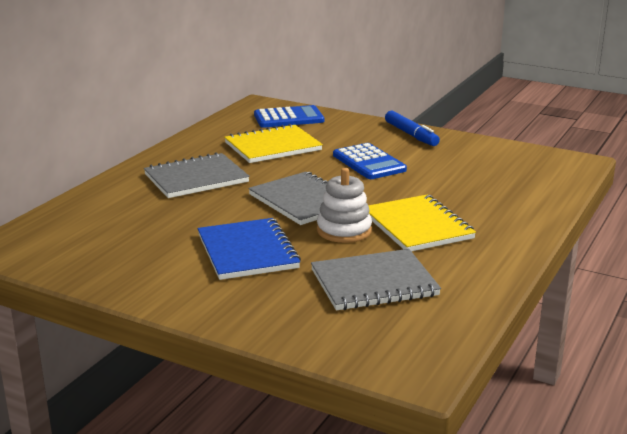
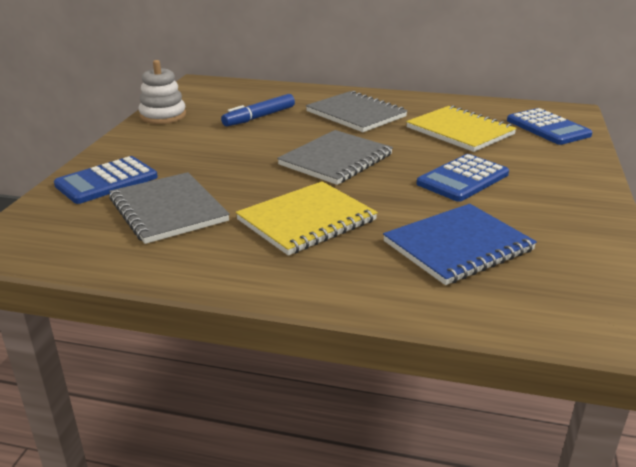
camera: 75 degrees right, 5 degrees up
(247, 251) = (218, 151): blue notebook -> blue notebook (458, 246)
(289, 314) = (106, 181): none -> blue calculator
(344, 230) = (277, 185): white stacking toy -> white stacking toy (163, 116)
(411, 135) = (579, 194): blue marker -> blue marker (259, 117)

